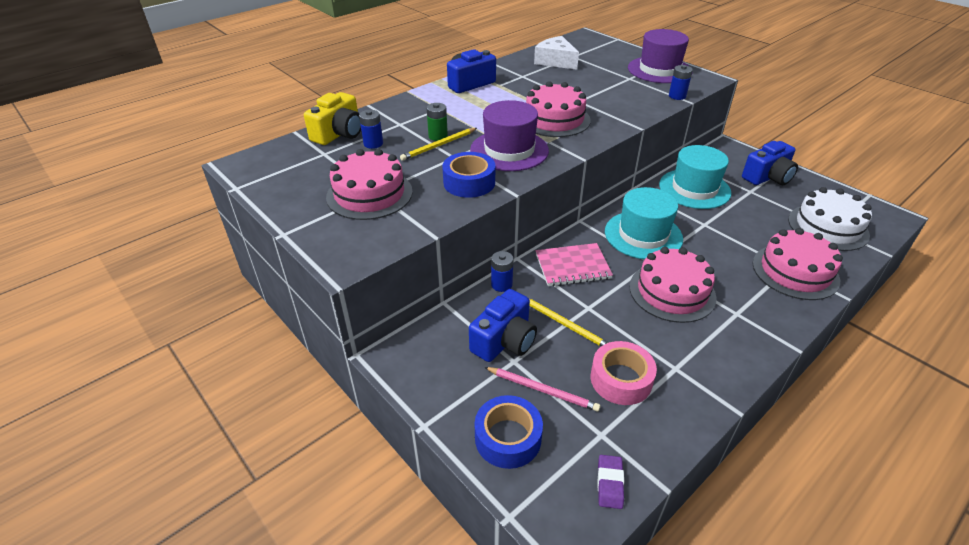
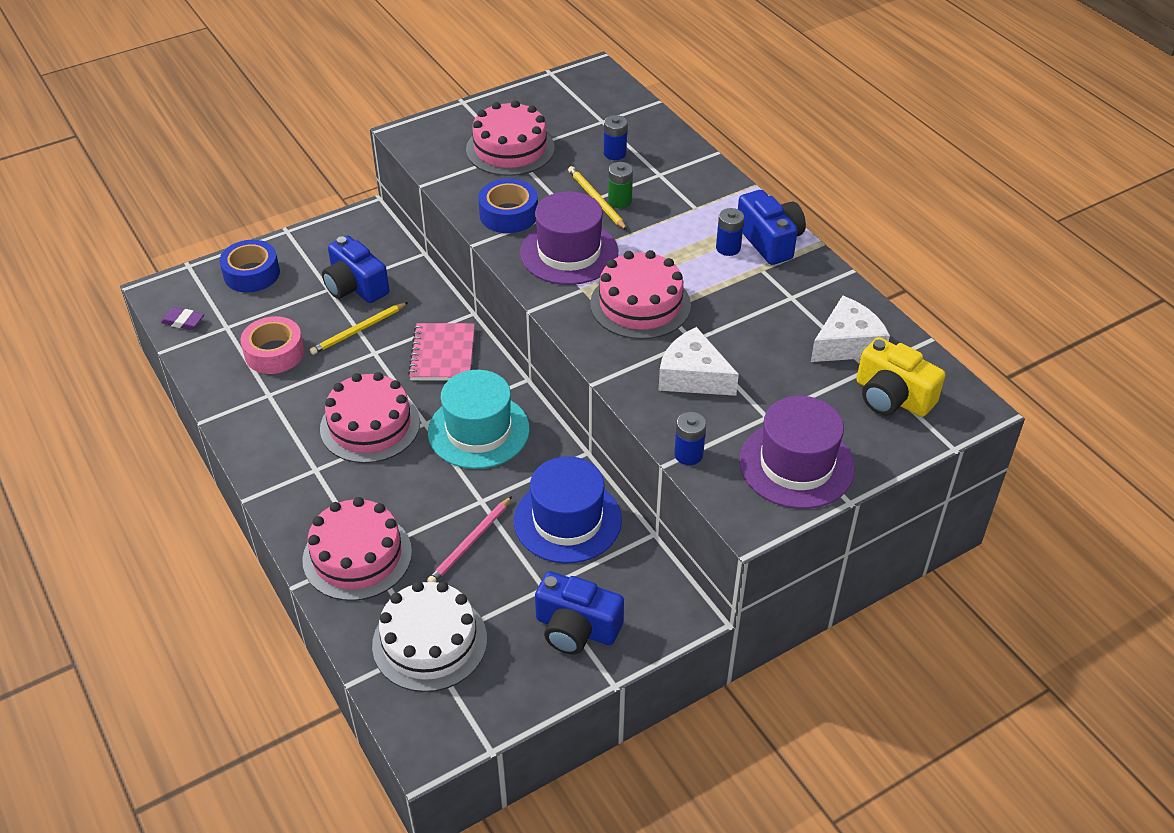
camera: 100 degrees right, 5 degrees up
(339, 134) = (645, 130): yellow camera -> yellow camera (892, 397)
(501, 284) = (434, 295): blue battery -> blue battery (728, 248)
(542, 390) = (287, 301): pink pencil -> pink pencil (470, 543)
(612, 99) = (693, 376): none -> white cheese
(694, 189) = (567, 520): turquoise hat -> blue hat
(768, 177) = (576, 628): blue camera -> blue camera turned 45 degrees counterclockwise

